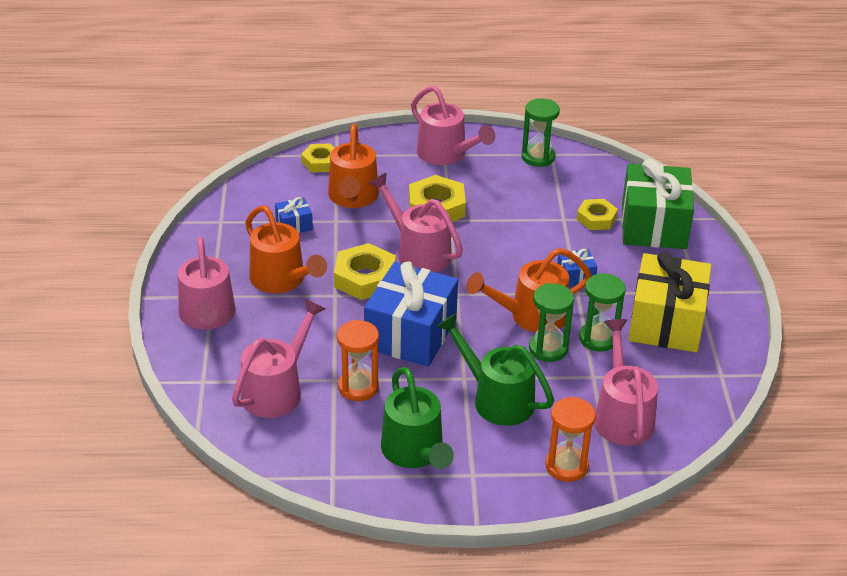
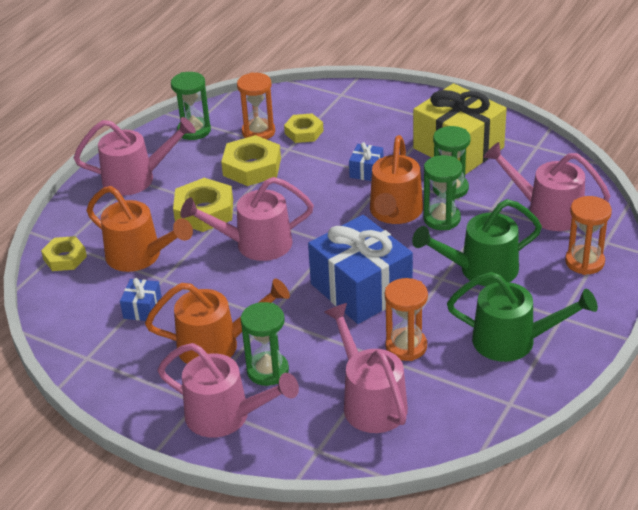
camera: 55 degrees left, 0 degrees up
(272, 319) = (267, 371): none -> green hourglass
(365, 278) = (262, 290): yellow nut -> yellow nut (252, 167)
(571, 193) = (258, 132): none -> orange hourglass
(653, 225) = (339, 108): green gift -> none

